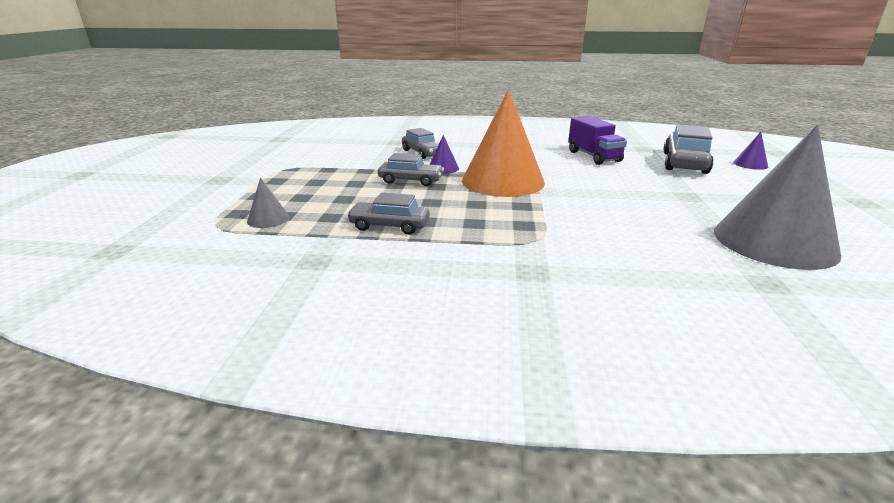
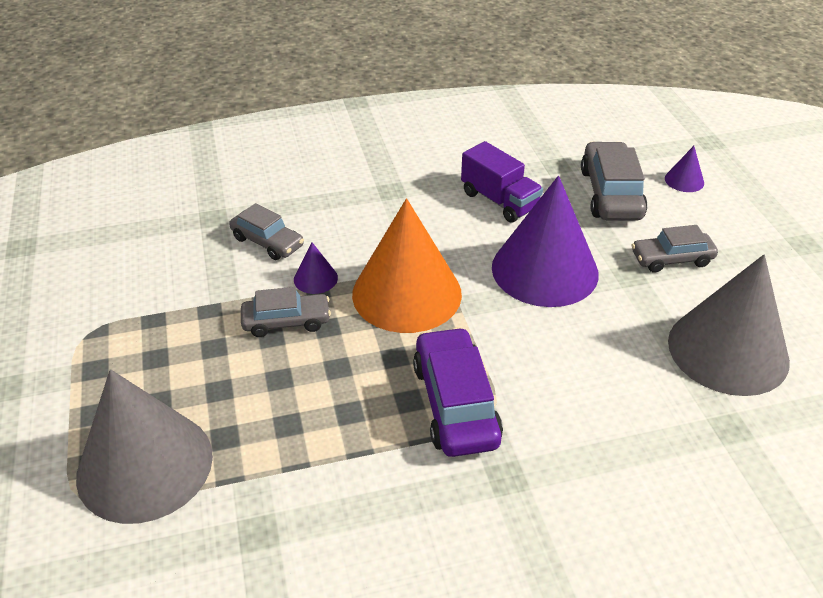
camera: 20 degrees left, 15 degrees up
(268, 219) = (145, 465): grey cone -> grey cone, size x2.43
(389, 226) = (310, 435): grey car -> grey car (671, 259)
(510, 230) = (455, 403): none -> purple car
(615, 185) = (544, 270): none -> purple cone

